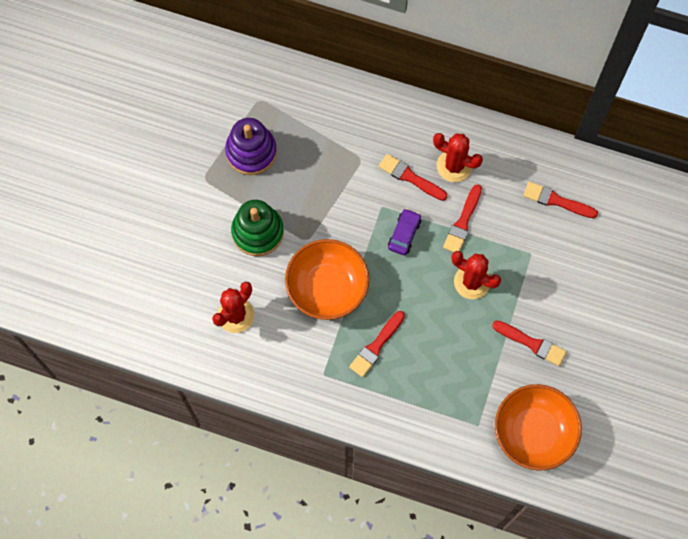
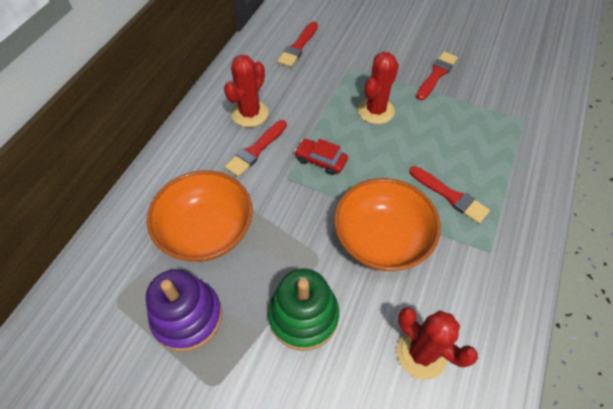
camera: 85 degrees left, 15 degrees down
(404, 234) = (320, 160): purple car -> red car
(462, 222) = (312, 112): red brush -> none
(534, 432) = (522, 81): orange bowl -> orange bowl (206, 231)

